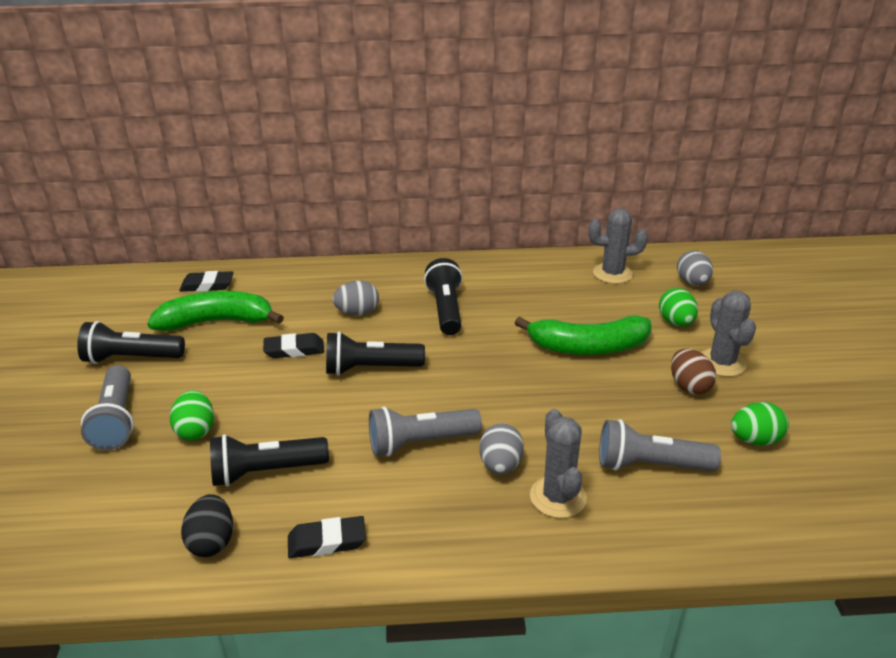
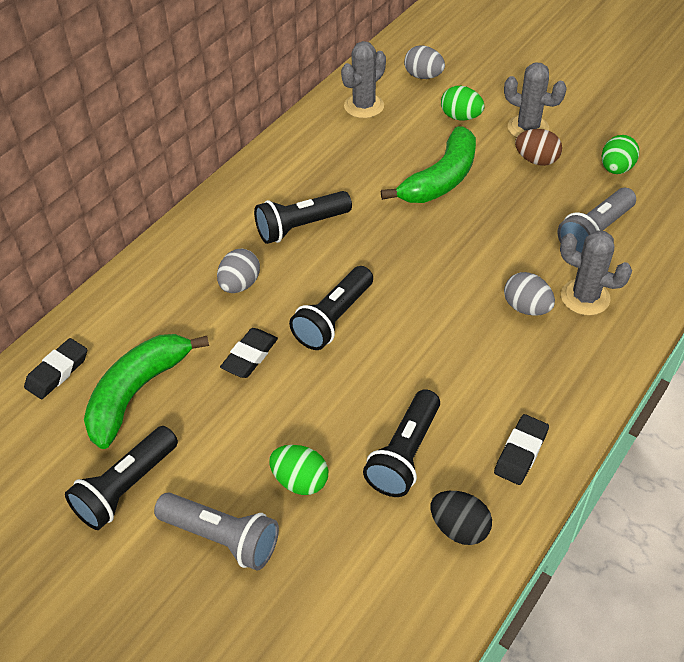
camera: 50 degrees left, 15 degrees up
(420, 443) = (459, 339): grey flashlight -> none
(446, 309) = (301, 227): black flashlight -> black flashlight turned 60 degrees counterclockwise

